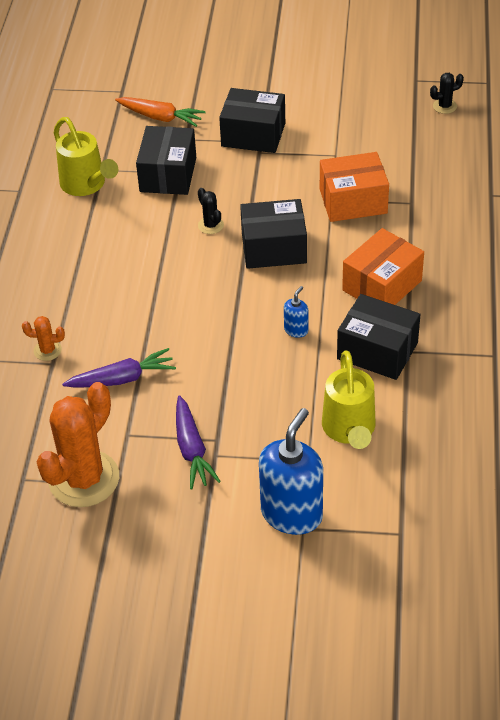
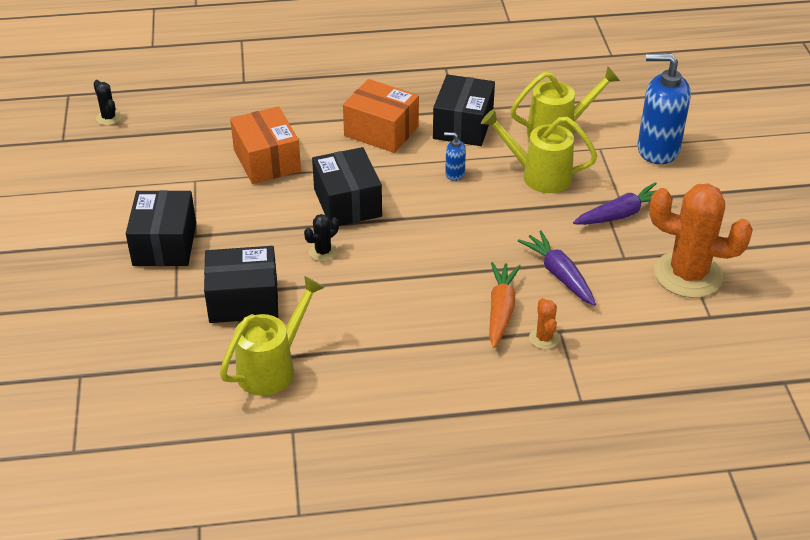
camera: 105 degrees left, 5 degrees down
(160, 117) = (135, 327): orange carrot -> orange carrot (501, 310)
(274, 396) = (539, 175): none -> yellow watering can

